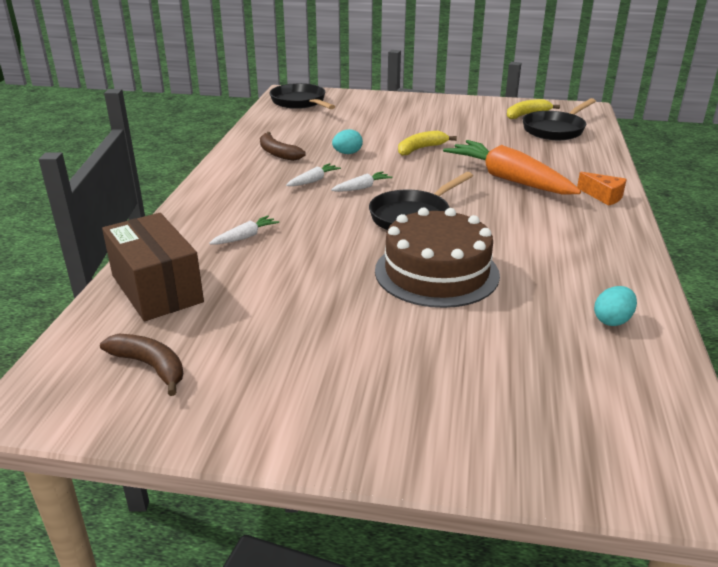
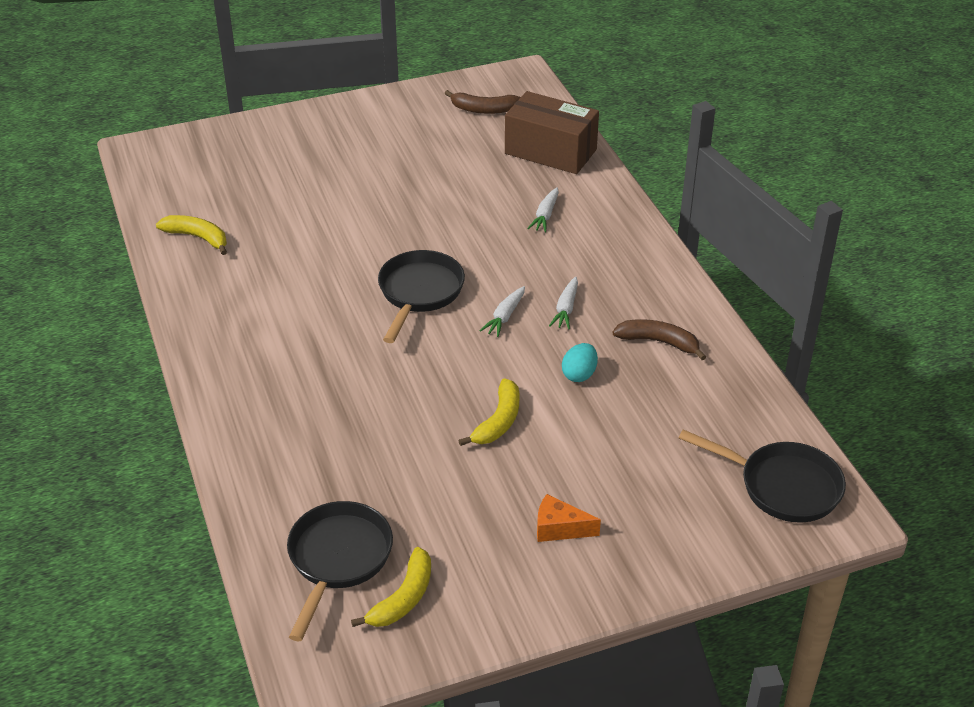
camera: 150 degrees right, 10 degrees up
(436, 272) = (354, 235): brown cake -> none
(509, 179) = (351, 394): orange carrot -> none
(603, 196) = (231, 401): orange cheese -> orange cheese (559, 528)
(612, 320) = (198, 237): turquoise egg -> yellow banana

